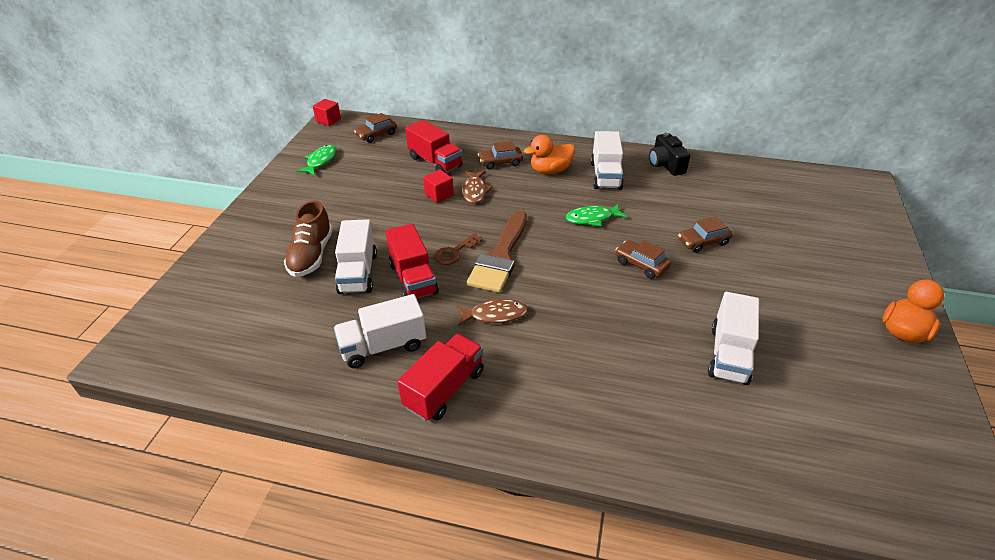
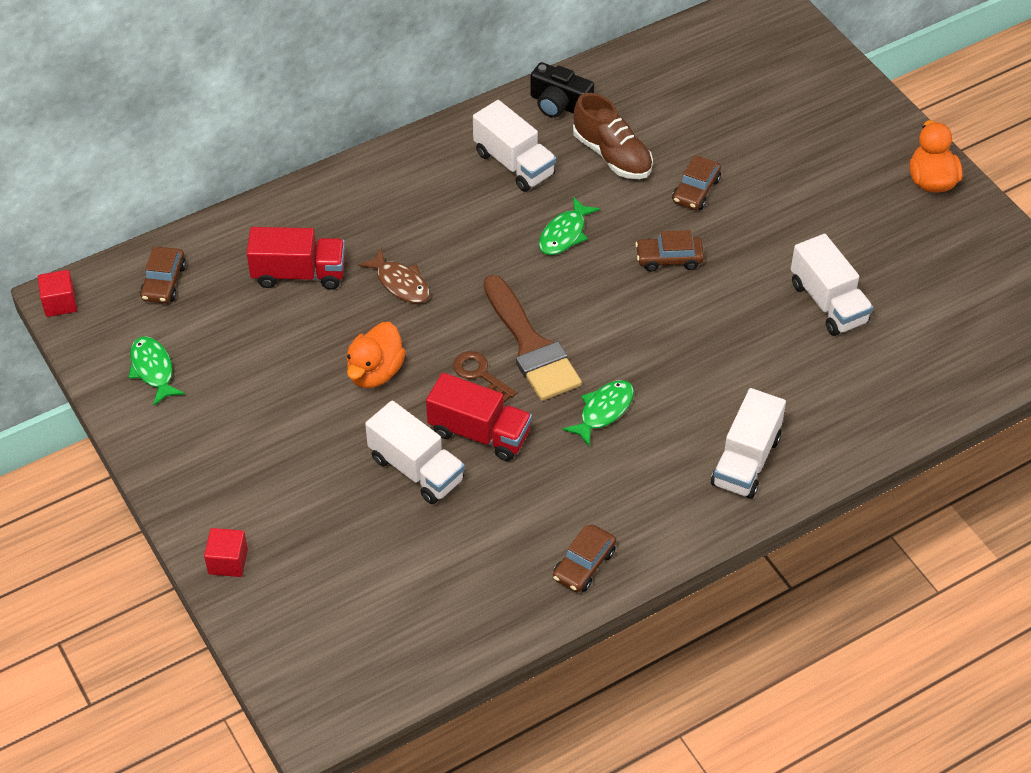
camera: 45 degrees left, 10 degrees up
(311, 255) = (337, 488): brown shoe -> brown shoe (612, 155)
(383, 346) = (546, 517): white truck -> white truck (746, 461)
(439, 195) = (367, 316): red cube -> red cube (228, 561)
(444, 389) = (648, 510): red truck -> none
(454, 252) = (480, 374): brown key -> brown key turned 135 degrees clockwise
(495, 315) = (603, 411): brown fish -> green fish
(500, 162) = (376, 222): brown car -> brown car (584, 565)
(550, 170) = (447, 197): orange duck -> orange duck (375, 372)

